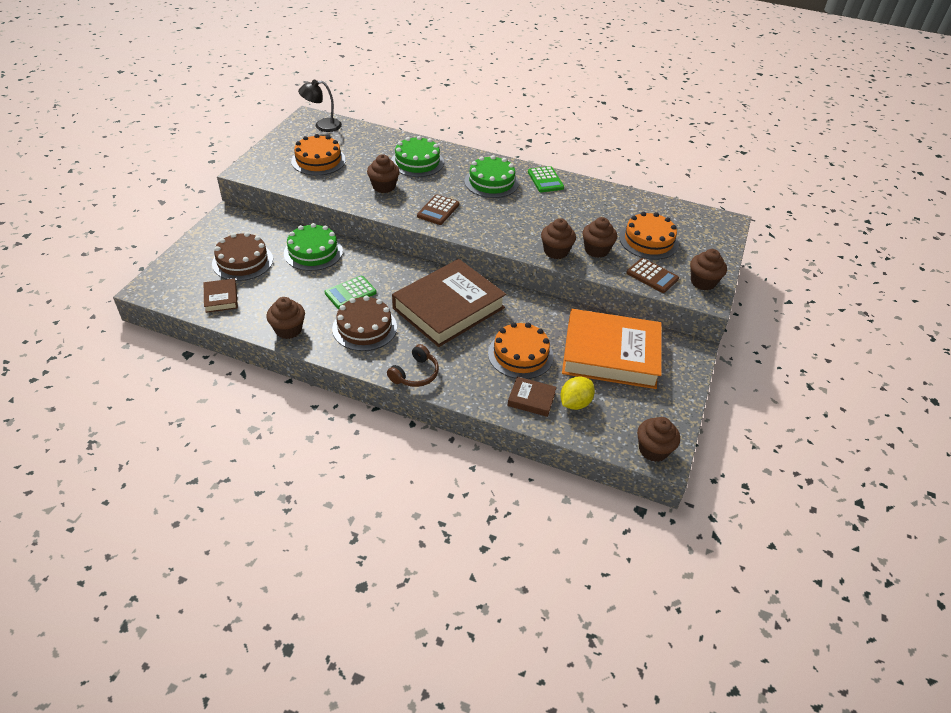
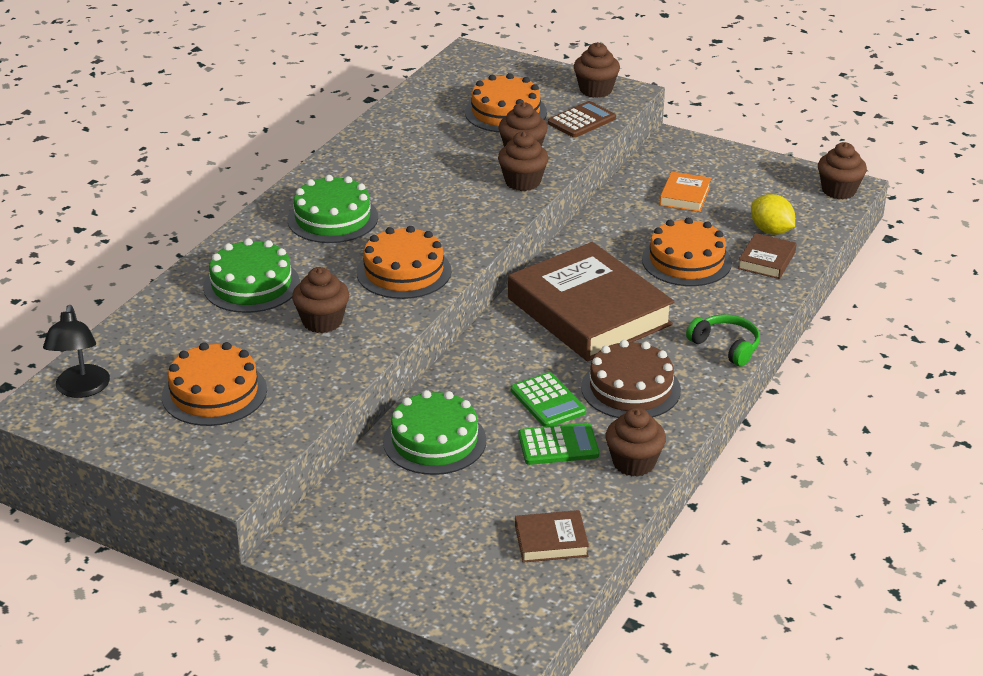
camera: 80 degrees left, 10 degrees down
(242, 261) = (450, 522): brown cake -> none
(415, 374) = (726, 346): brown headphones -> green headphones
(438, 210) = (404, 271): brown calculator -> orange cake
(545, 180) = (338, 171): green calculator -> green calculator (558, 445)
(610, 354) = (685, 196): orange book -> orange book, size x0.42

